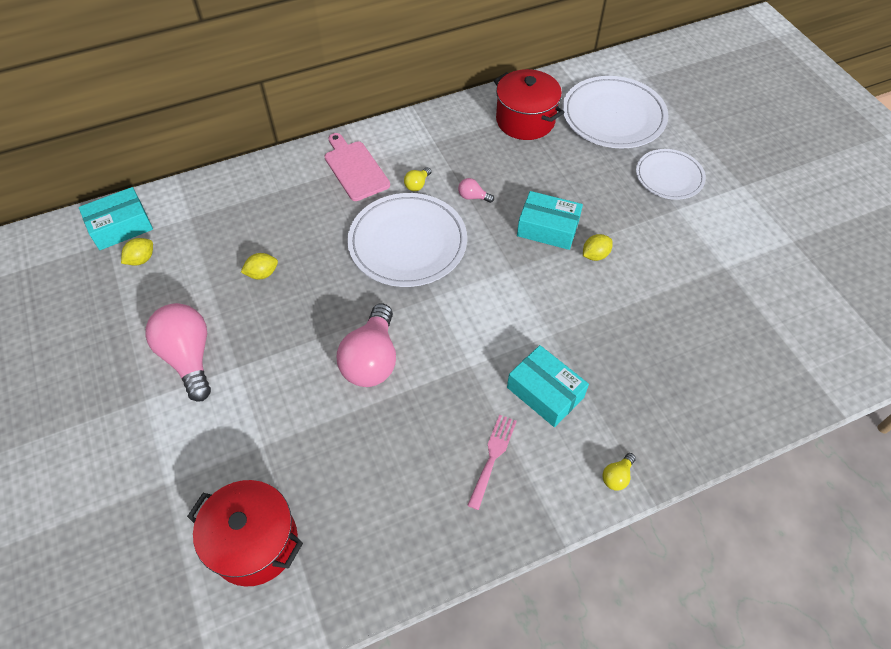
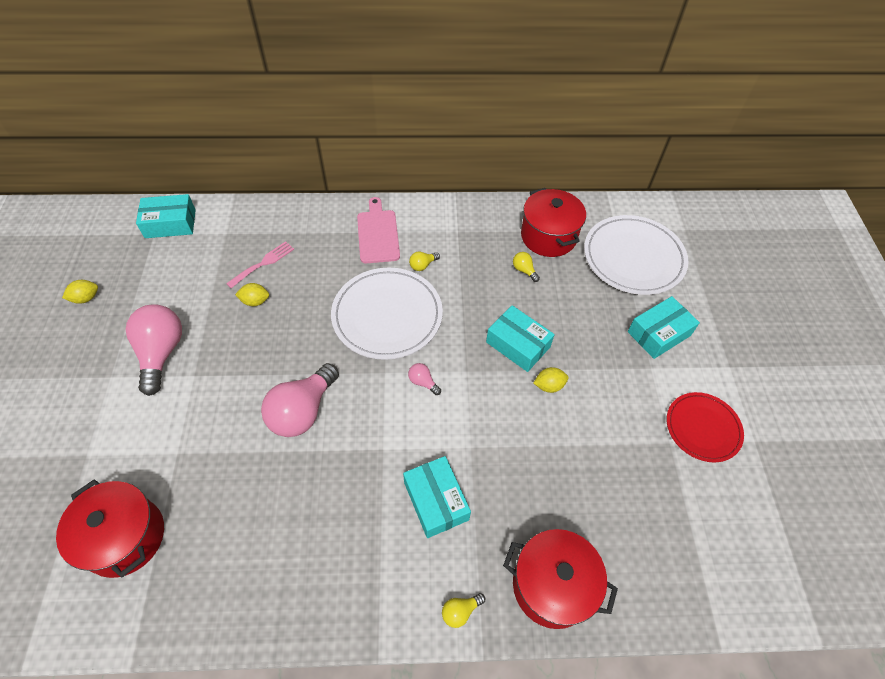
camera: 20 degrees right, 0 degrees up
(141, 259) = (171, 256): yellow lemon -> yellow lemon (86, 298)
(473, 197) = (465, 292): pink light bulb -> pink light bulb (423, 382)
(493, 456) = (358, 543): pink fork -> pink fork (263, 263)
(518, 159) = (524, 270): none -> yellow light bulb
(669, 177) = (659, 333): white plate -> turquoise box
(685, 423) = (552, 585): none -> red pot
(745, 245) = (702, 428): none -> red plate

